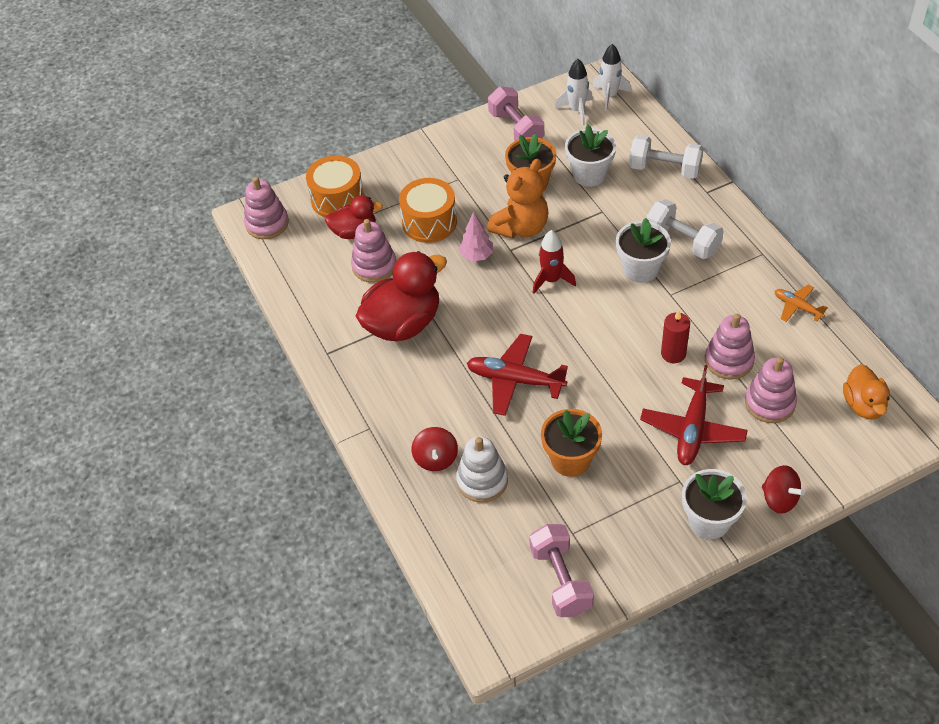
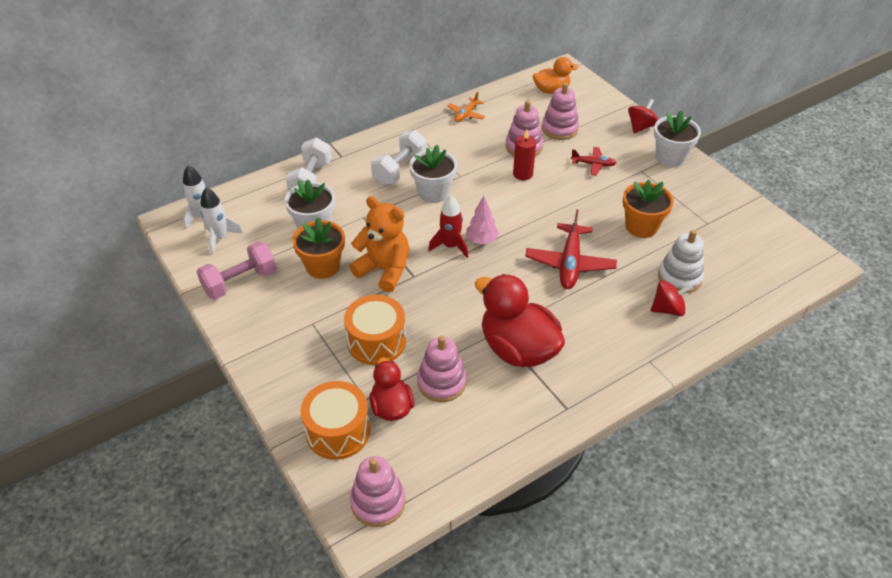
camera: 100 degrees left, 5 degrees down
(476, 256) = (423, 300): pink tree -> pink tree (481, 240)
(560, 580) = (750, 228): pink dumbbell -> none
(692, 429) = (593, 164): red plane -> red plane, size x0.56

